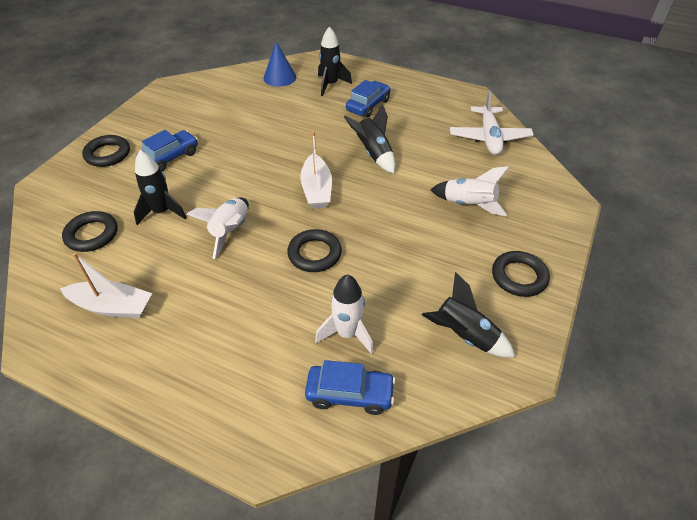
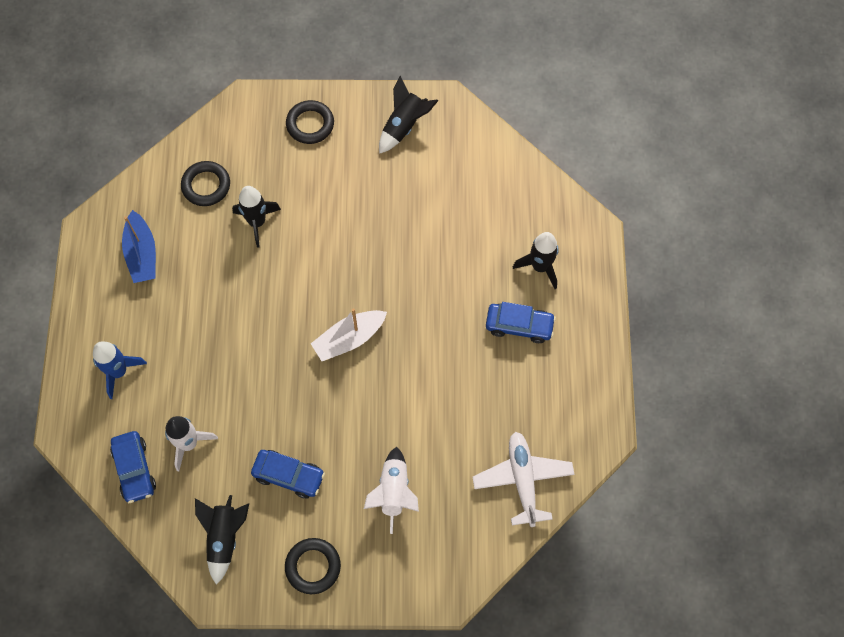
camera: 65 degrees right, 20 degrees up
(112, 306) = (142, 254): white boat -> blue boat
(170, 157) = (332, 181): blue car -> blue car (289, 475)
(226, 372) = (118, 372): none -> blue rocket
(230, 231) = (259, 293): white rocket -> none
(279, 77) = (525, 205): blue cone -> none
(314, 254) = (263, 377): black ring -> none
(373, 154) = (432, 368): black rocket -> black rocket (404, 126)
(489, 137) = (523, 480): white plane -> white plane turned 105 degrees clockwise

